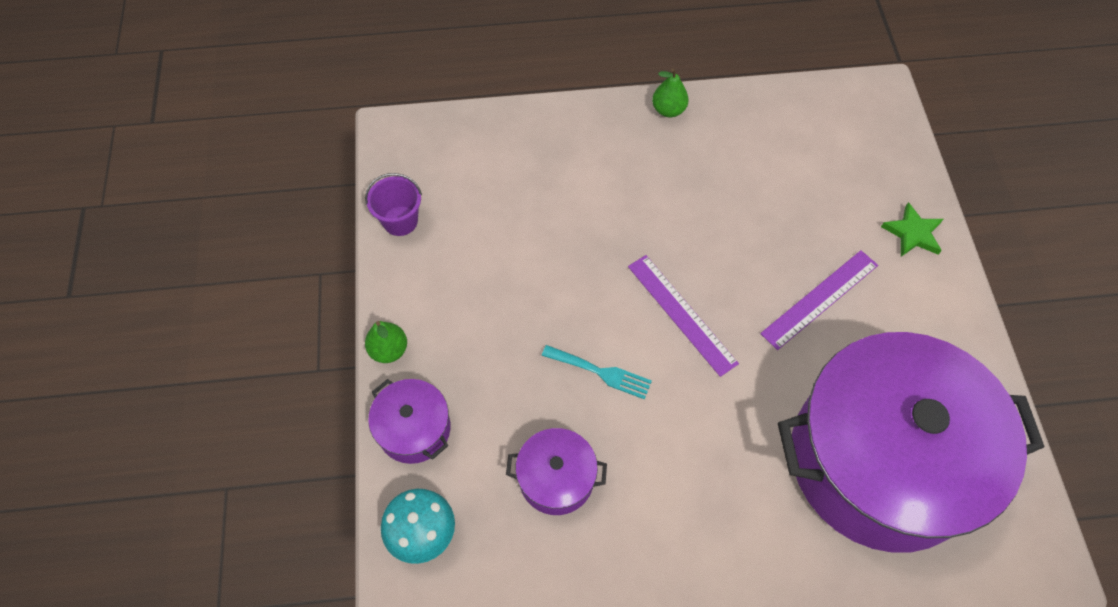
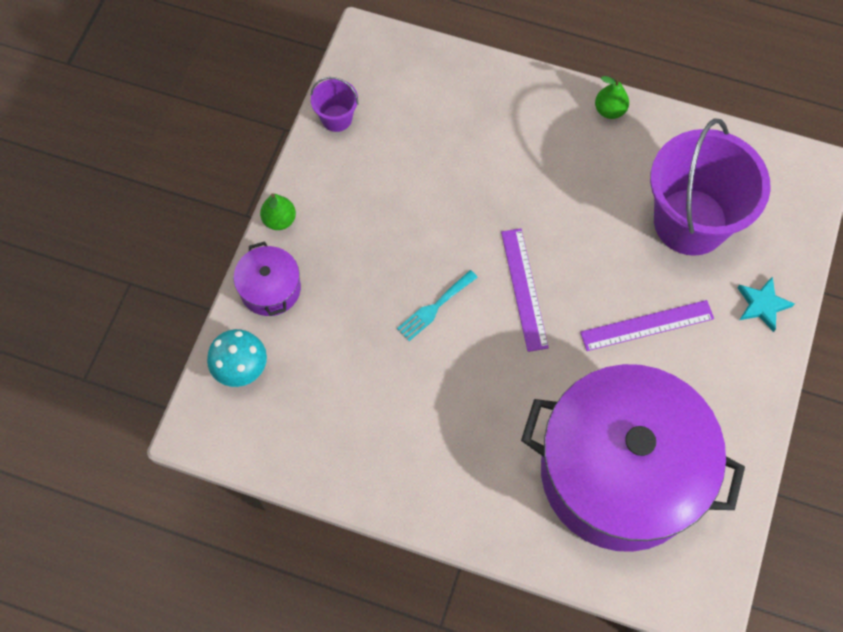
camera: 25 degrees right, 5 degrees up
(556, 478) = (358, 372): purple pot -> none
(601, 372) = (434, 307): turquoise fork -> turquoise fork turned 90 degrees clockwise
(802, 183) = (690, 222): none -> purple bucket
(913, 233) = (762, 305): green star -> turquoise star

